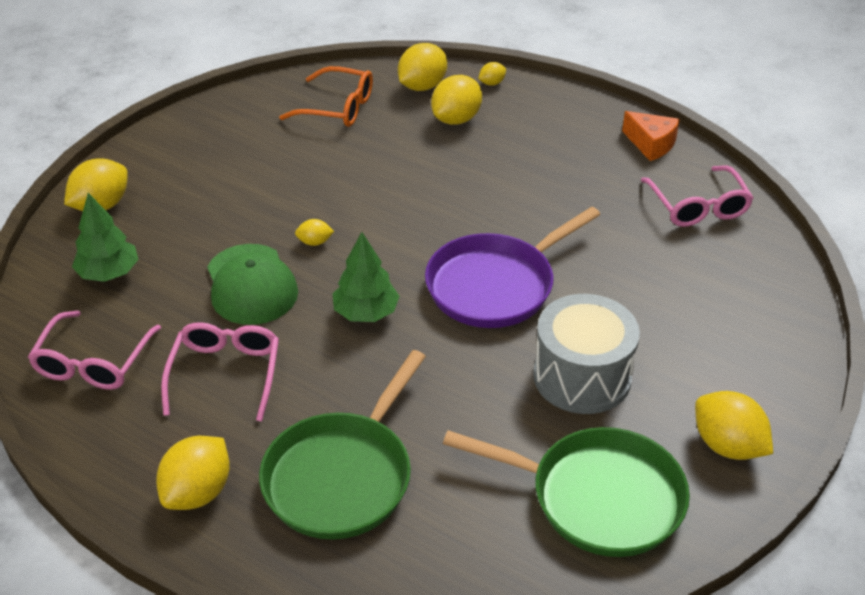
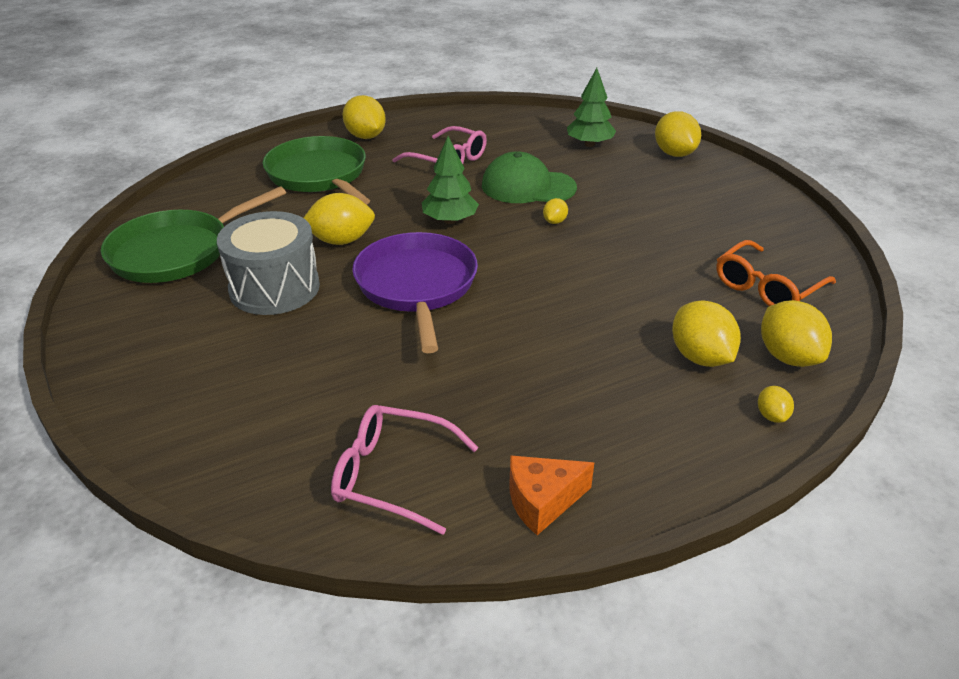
camera: 120 degrees right, 5 degrees down
(93, 362) = (505, 127): pink glasses -> none
(727, 446) = (125, 326): yellow lemon -> yellow lemon (341, 240)

